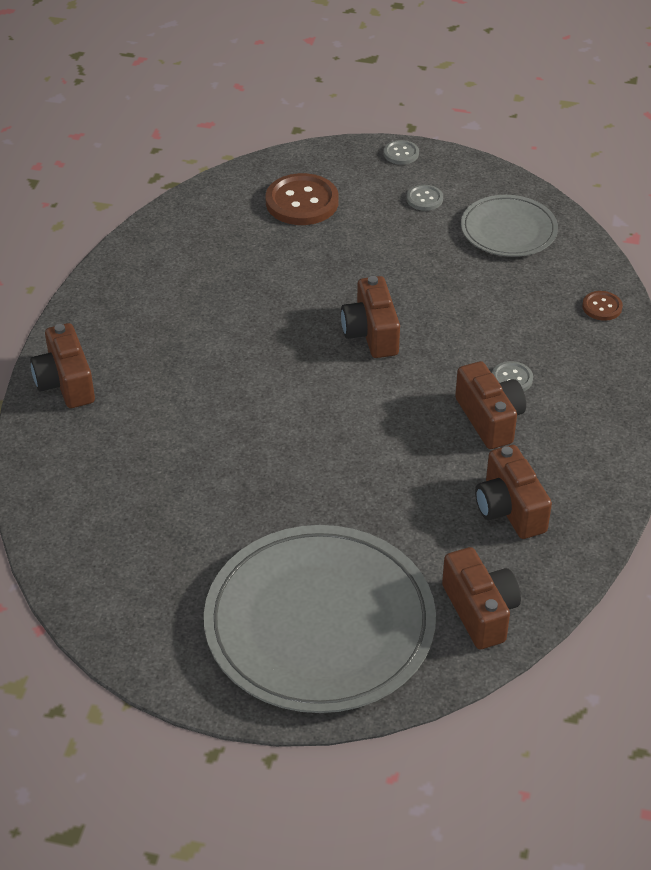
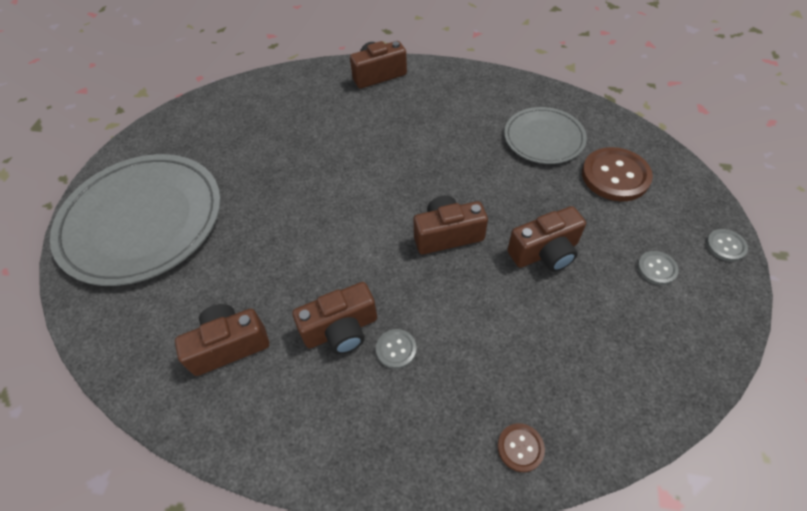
camera: 90 degrees right, 10 degrees up
(480, 611) = (124, 322): brown camera -> brown camera (545, 252)
(508, 230) = (632, 348): grey plate -> grey plate (544, 138)

